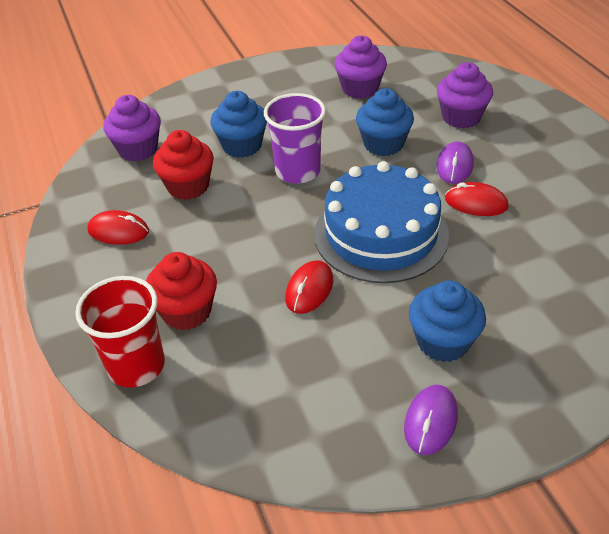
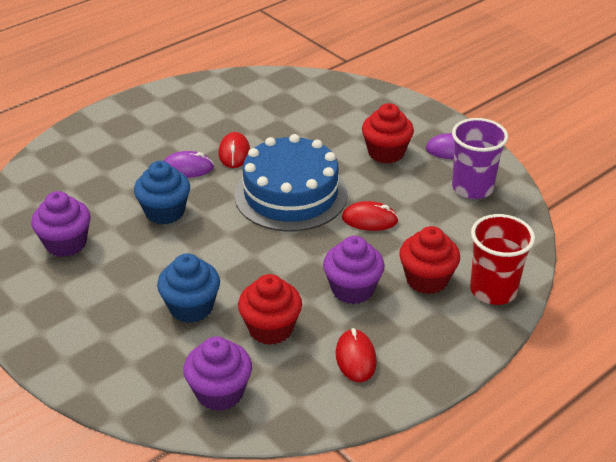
camera: 110 degrees left, 5 degrees down
(298, 171) = (222, 258): purple cup -> purple cup (472, 188)
(443, 341) = (386, 153): blue cupcake -> red cupcake
(461, 117) = (110, 172): purple cupcake -> purple cupcake (352, 289)

